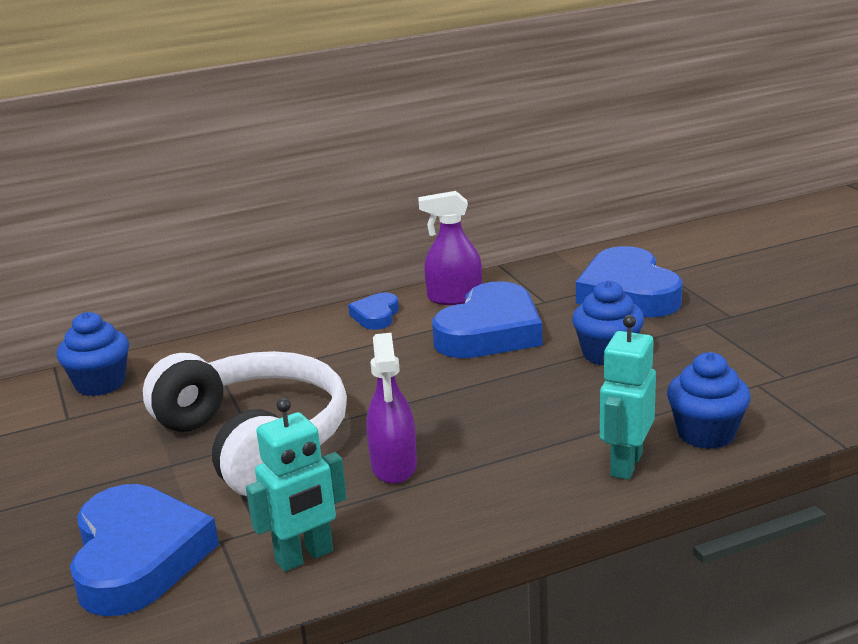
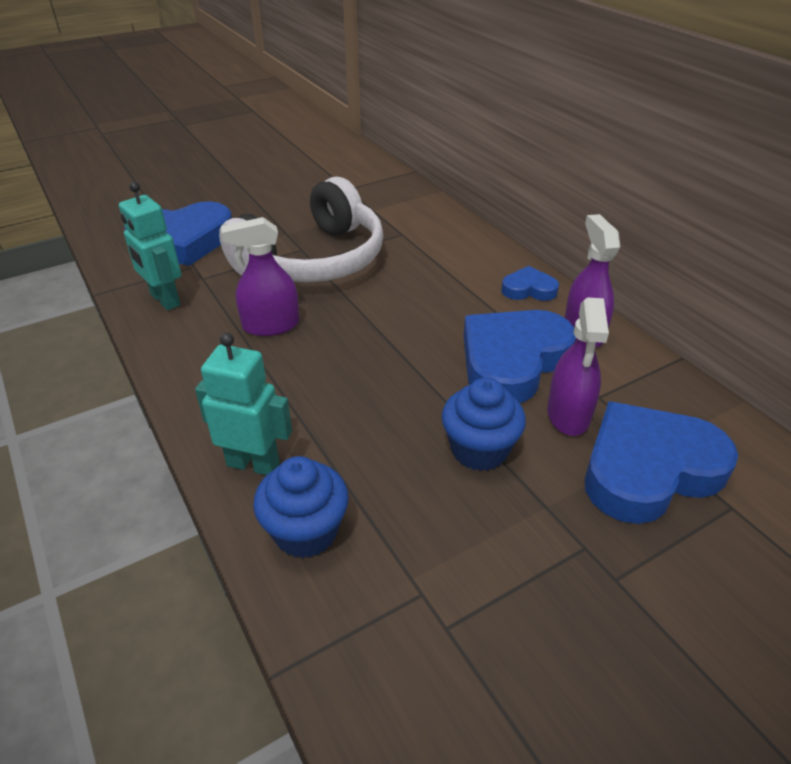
camera: 80 degrees right, 15 degrees up
(100, 384) = (392, 190): blue cupcake -> none
(490, 332) = (512, 361): blue heart -> blue heart turned 105 degrees clockwise
(566, 315) = (568, 415): none -> purple spray bottle

